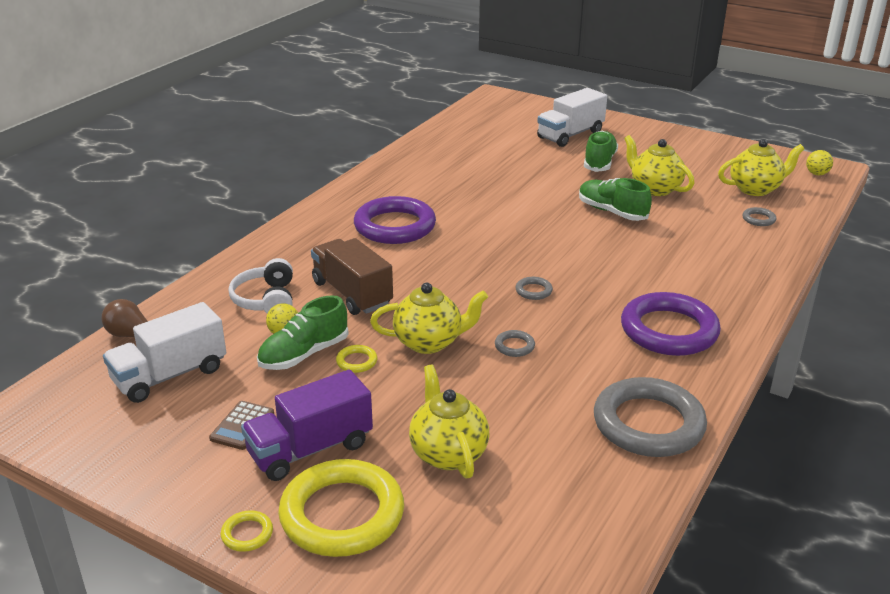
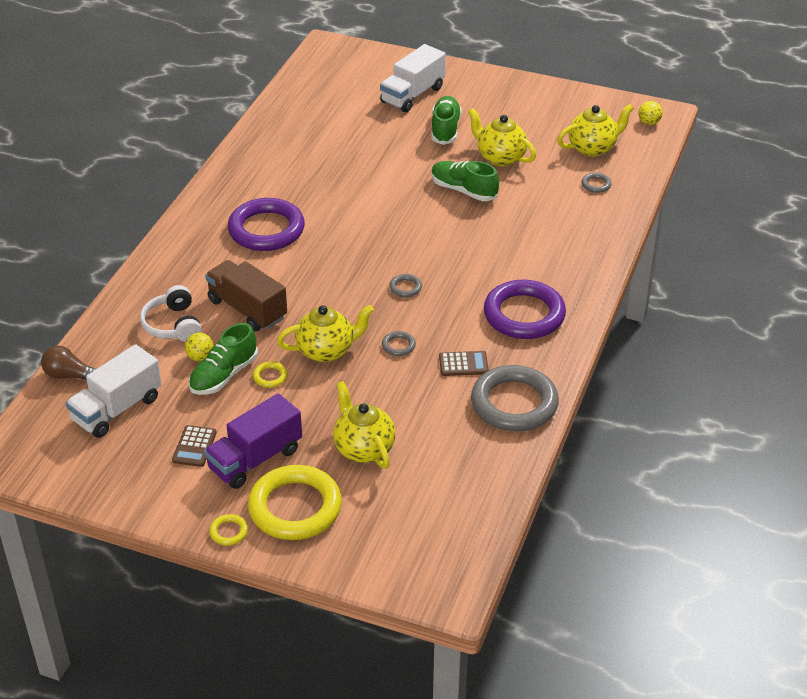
camera: 10 degrees left, 10 degrees up
(589, 373) = (463, 364): none -> brown calculator

